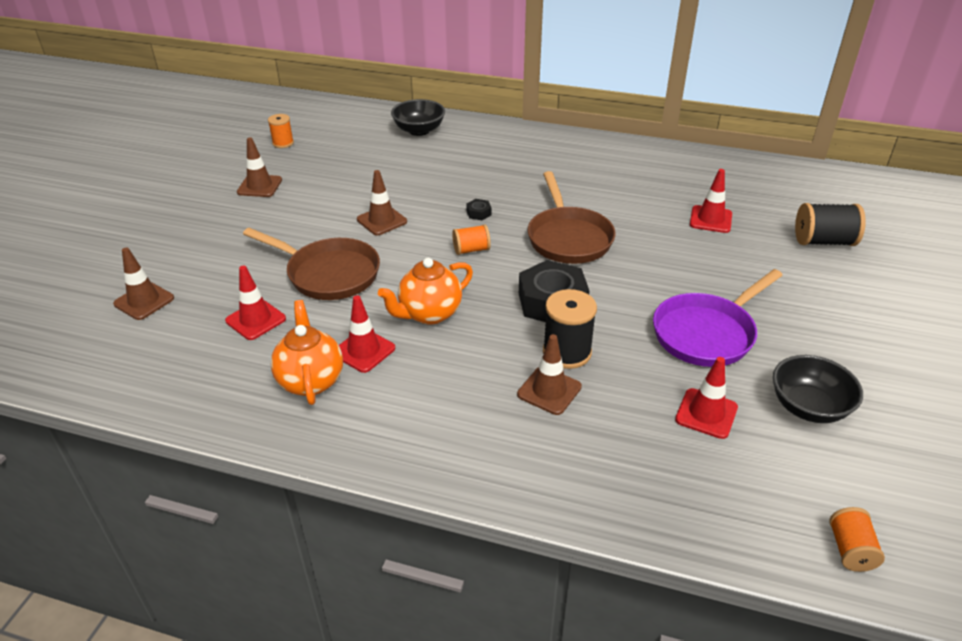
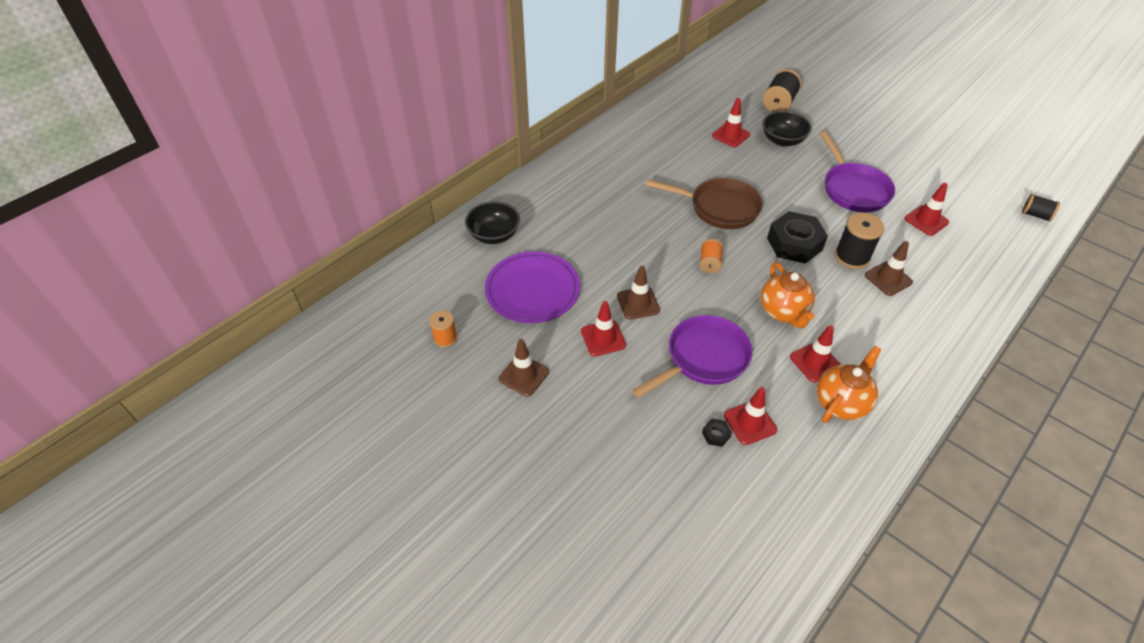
camera: 65 degrees left, 10 degrees up
(144, 301) = (687, 504): brown traffic cone -> none
(311, 380) = (841, 403): orange teapot -> orange teapot turned 120 degrees clockwise
(324, 213) = (603, 338): none -> red traffic cone
(329, 274) = (703, 358): brown pan -> purple pan
(363, 165) = (532, 290): none -> purple plate
(478, 213) = (659, 242): black nut -> black nut (716, 435)
(808, 407) = (930, 180): black bowl -> black bowl (782, 140)
(850, 550) = (1035, 215): orange spool -> black spool

